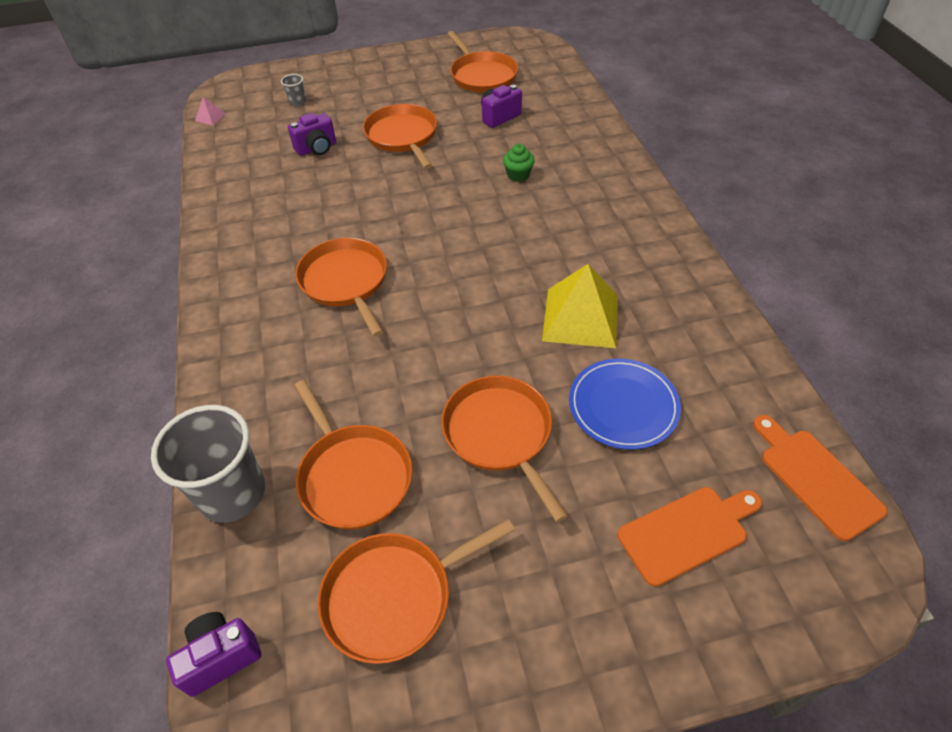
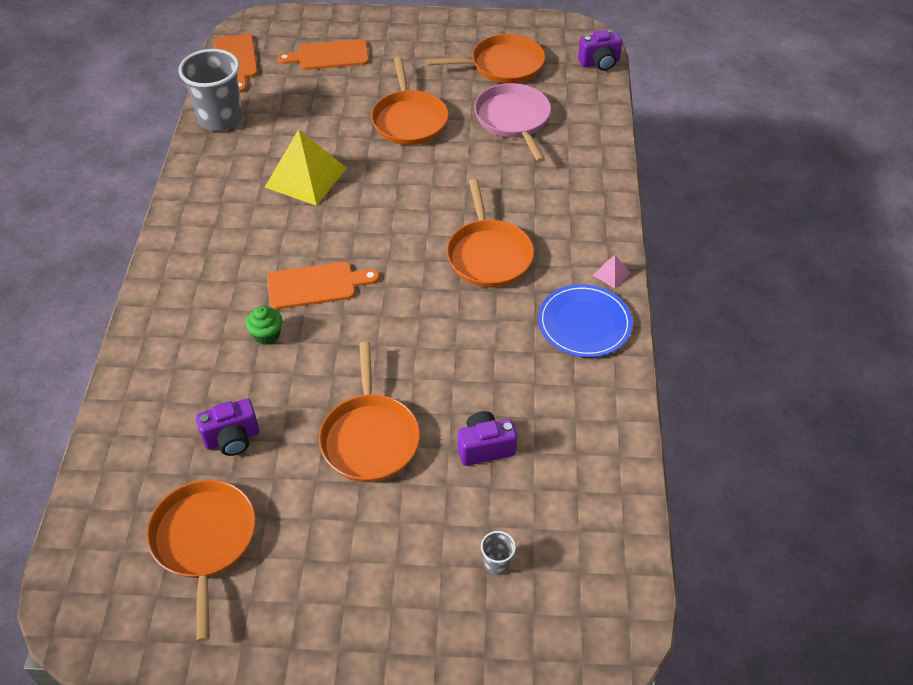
camera: 165 degrees left, 0 degrees up
(210, 117) = (631, 566): pink pyramid -> pink pyramid (611, 274)
(232, 493) = (594, 127): grey cup -> grey cup (220, 118)
(353, 475) = (513, 120): orange pan -> pink pan
(500, 218) = (316, 285): none -> orange cutting board
(623, 405) = (318, 117): blue plate -> blue plate (584, 323)

